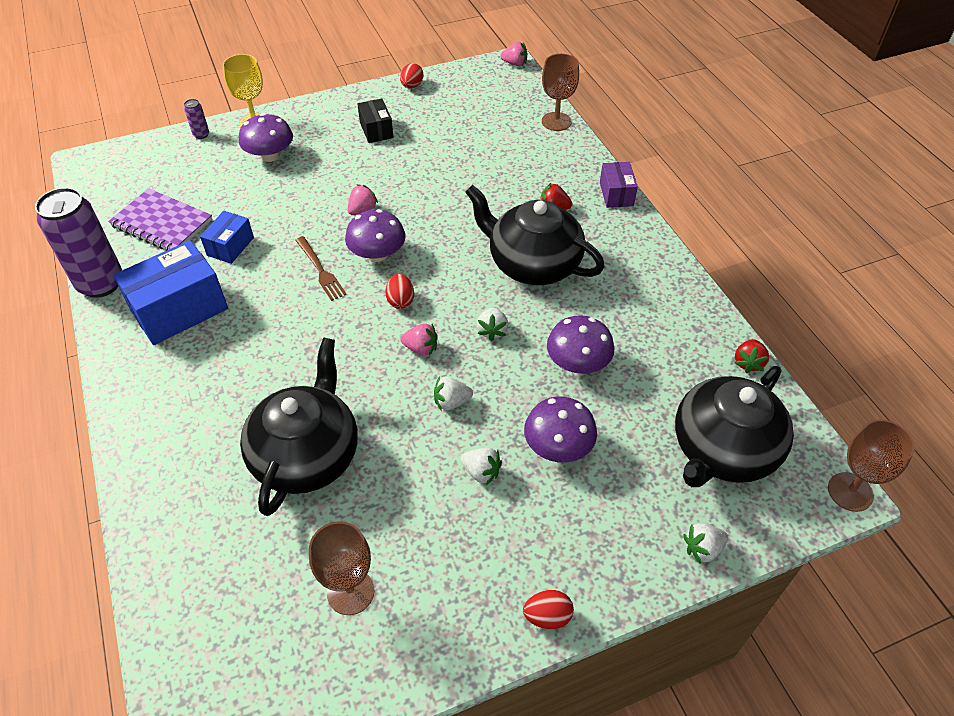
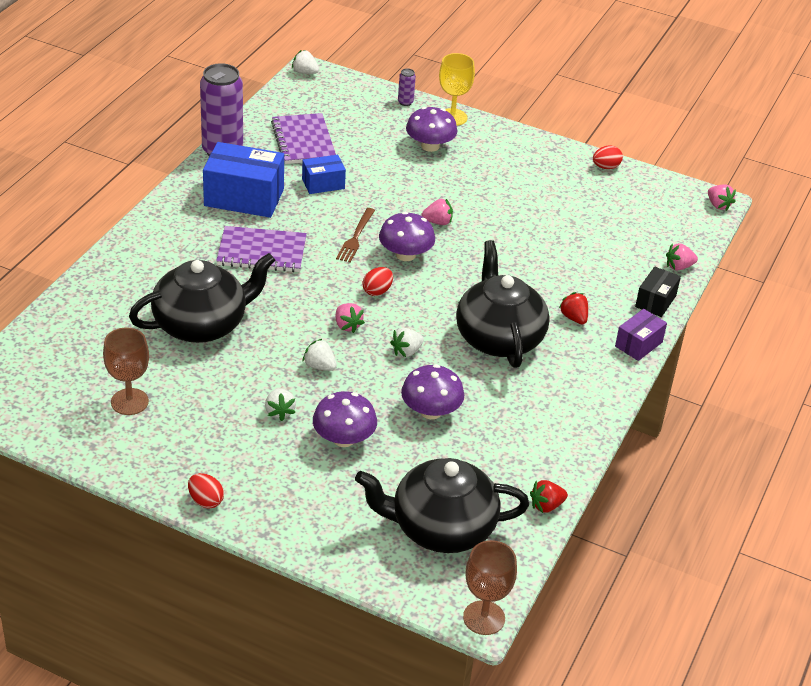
camera: 45 degrees right, 10 degrees down
(263, 345) = (262, 252): none -> purple notebook
(376, 130) = (529, 179): black box -> black box (655, 301)
(556, 121) = (679, 267): brown goblet -> pink strawberry
(702, 549) = (340, 555): white strawberry -> white strawberry (305, 72)

